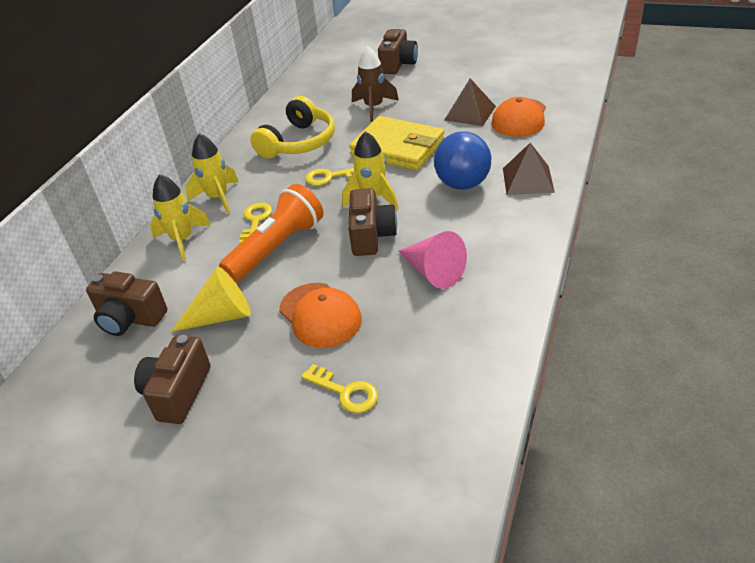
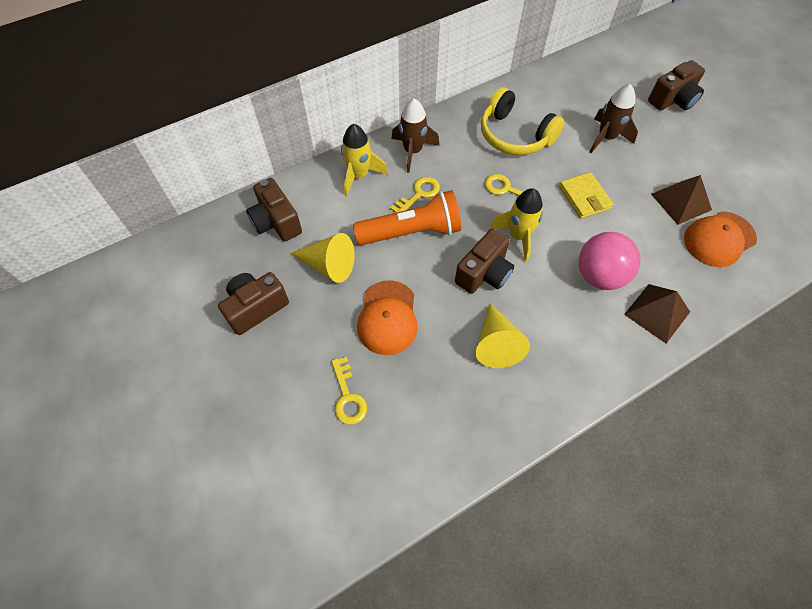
camera: 35 degrees right, 20 degrees up
(218, 198) = (413, 151): yellow rocket -> brown rocket
(298, 142) = (514, 135): yellow headphones -> yellow headphones turned 60 degrees clockwise
(398, 148) = (584, 197): yellow wallet -> yellow wallet, size x0.59
(433, 272) = (496, 343): pink cone -> yellow cone
(462, 184) = (599, 275): blue ball -> pink ball

